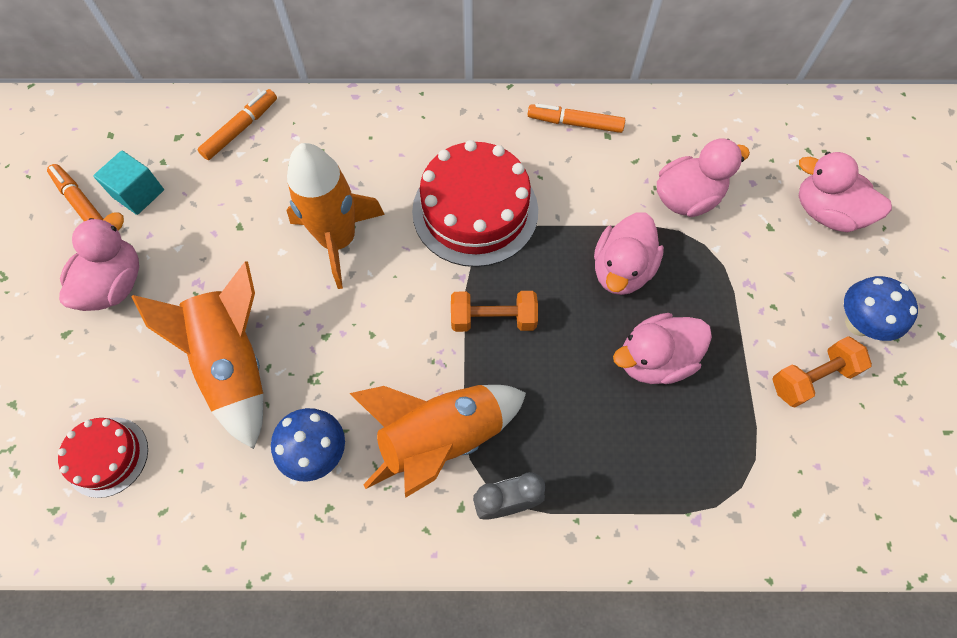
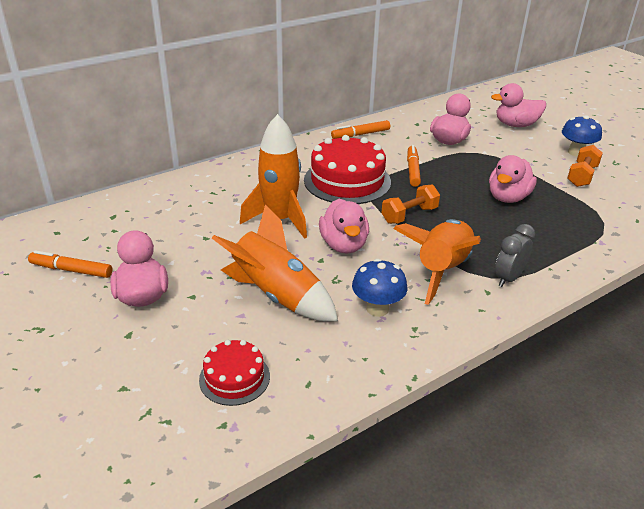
camera: 35 degrees left, 30 degrees down
(138, 193) = (112, 250): turquoise cube -> none
(241, 129) = (157, 199): orange marker -> orange marker (412, 170)
(621, 270) = (450, 174): pink duck -> pink duck (344, 245)

